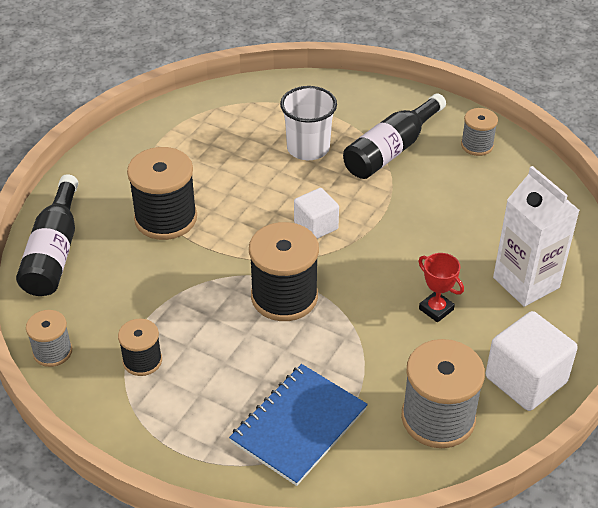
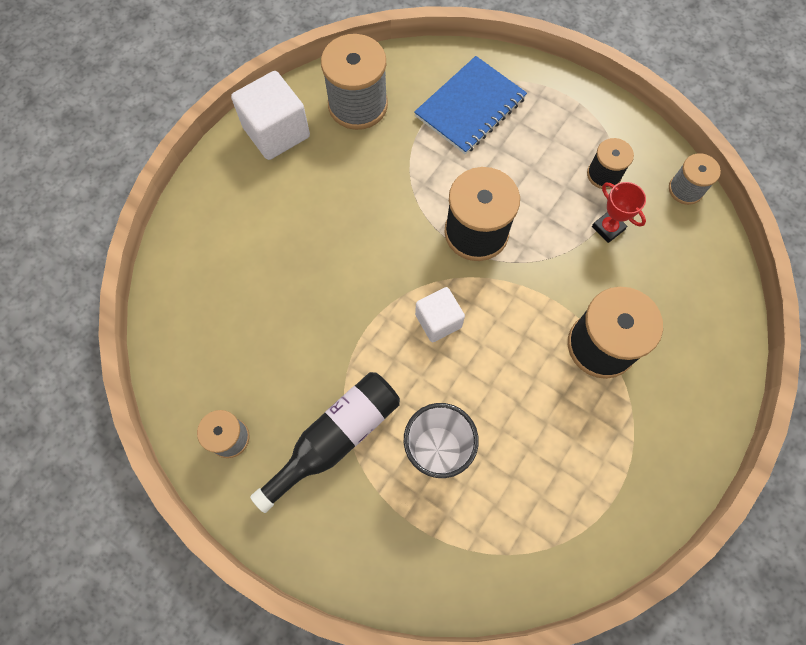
camera: 175 degrees left, 25 degrees up
(54, 252) = (712, 307): black bottle -> none
(436, 309) = (335, 207): red trophy -> red trophy (608, 228)
(526, 282) = (241, 230): white carton -> none

